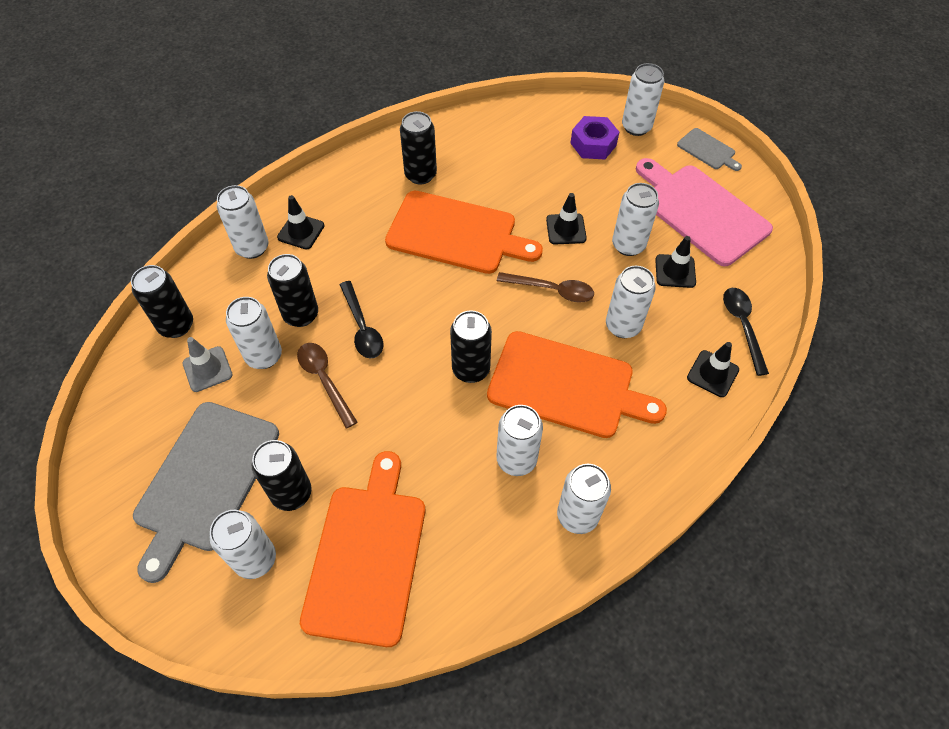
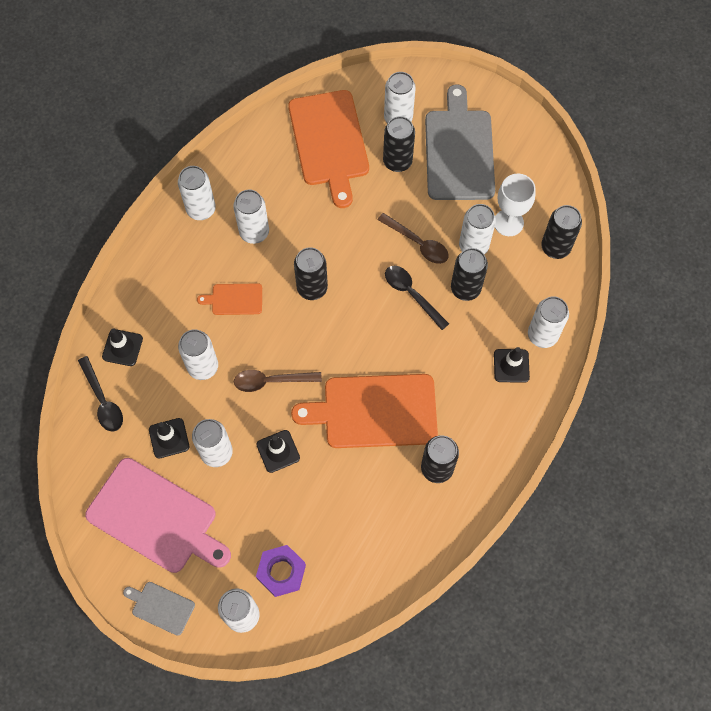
camera: 160 degrees right, 10 degrees up
(207, 369) = (508, 222): grey traffic cone -> white goblet
(566, 386) = (234, 299): orange cutting board -> orange cutting board, size x0.47

